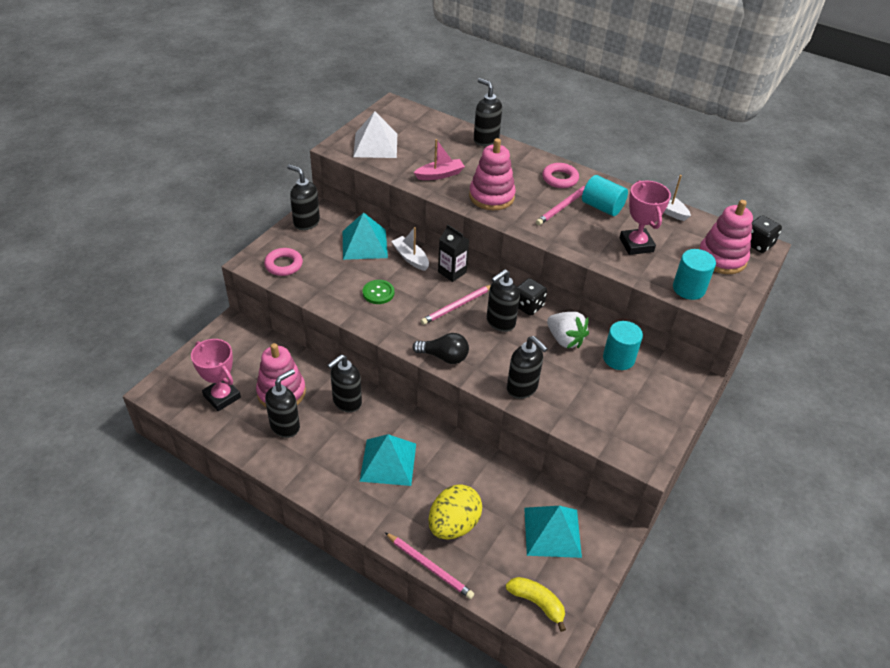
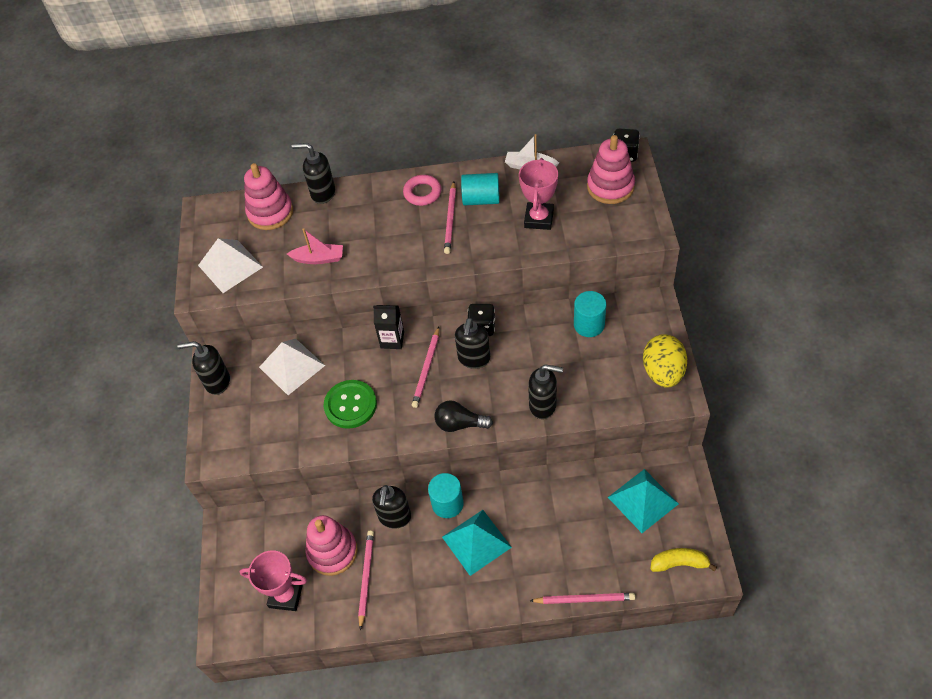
camera: 30 degrees left, 10 degrees up
(284, 265) = (241, 439): pink ring -> none
(285, 426) = (366, 578): black soap dispenser -> pink pencil
(364, 244) = (292, 366): turquoise pyramid -> white pyramid
(378, 293) = (350, 405): green button -> green button, size x1.57
(410, 258) = (344, 351): white boat -> none
(440, 175) = (319, 258): pink boat -> pink boat turned 60 degrees clockwise
(444, 357) = (460, 424): black light bulb -> black light bulb turned 150 degrees counterclockwise
(453, 524) = (571, 552): yellow egg -> yellow egg (663, 372)
(491, 196) = (384, 251): pink stacking toy -> pink stacking toy (270, 212)
(565, 339) = (536, 337): white strawberry -> none
(636, 245) = (539, 219): pink trophy -> pink trophy turned 60 degrees clockwise
(688, 288) = (610, 233): turquoise cylinder -> turquoise cylinder (447, 504)

